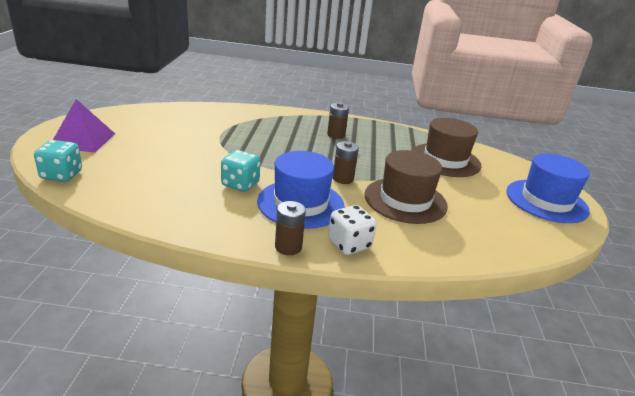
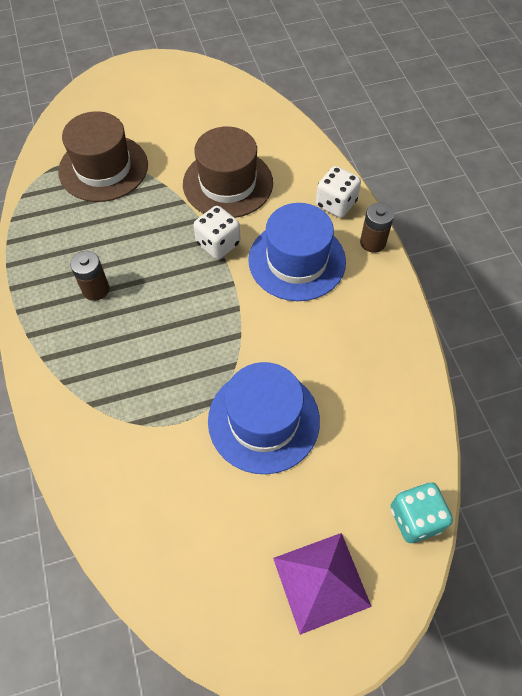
camera: 110 degrees left, 30 degrees up
(240, 184) = (298, 328): turquoise dice -> none
(343, 179) = (218, 244): brown battery -> white dice
(546, 201) = (151, 85): blue hat -> blue hat (263, 420)

